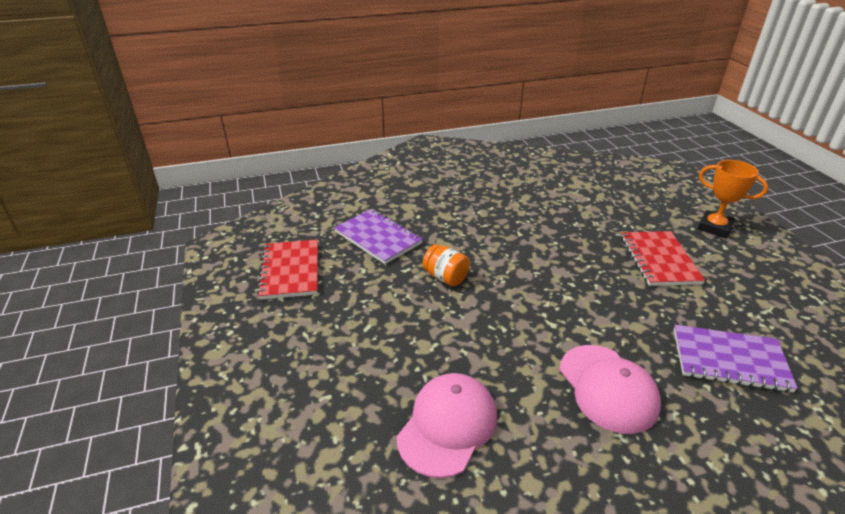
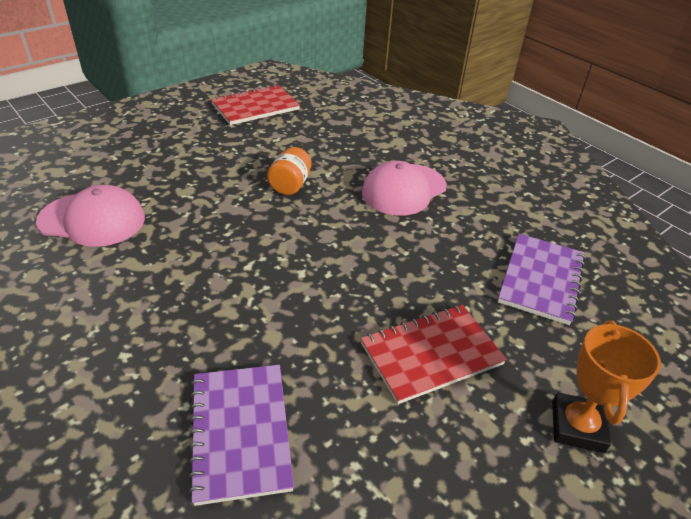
camera: 65 degrees right, 5 degrees up
(378, 237) = (331, 136): purple notebook -> purple notebook (541, 280)
(608, 388) = (160, 316): pink cap -> pink cap (404, 190)

